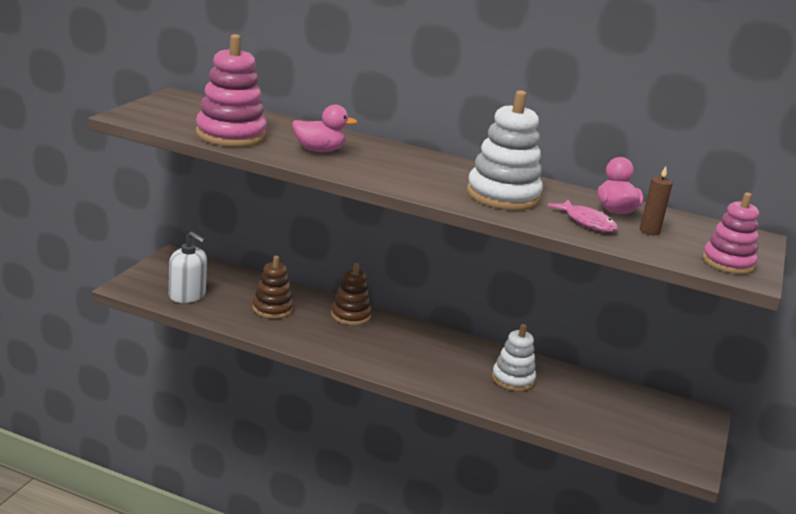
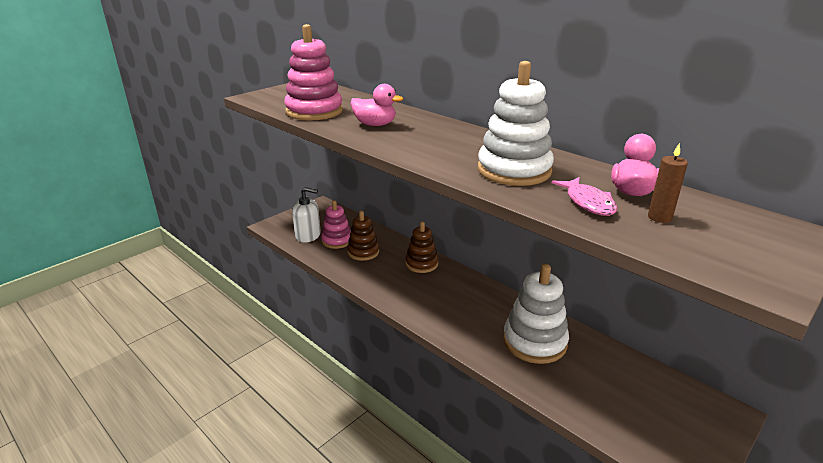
camera: 25 degrees right, 5 degrees up
(187, 295) = (308, 235): white soap dispenser -> white soap dispenser turned 45 degrees counterclockwise
(513, 379) = (534, 342): white stacking toy -> white stacking toy, size x1.57
(728, 263) = (747, 265): pink stacking toy -> pink stacking toy (337, 240)

